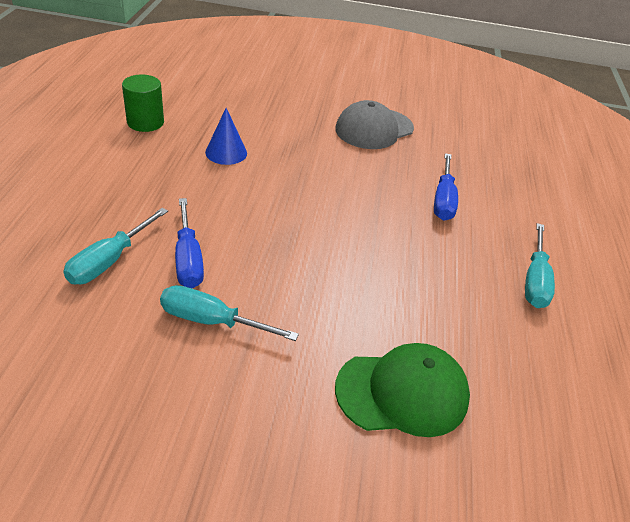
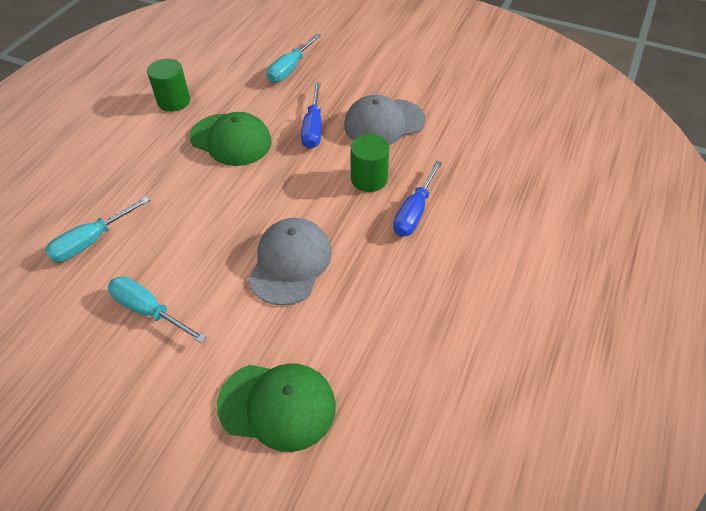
camera: 20 degrees right, 10 degrees up
(188, 259) = (154, 247): blue screwdriver -> blue screwdriver (313, 128)
(226, 152) = (231, 140): blue cone -> green cap
(346, 257) = (290, 263): none -> grey cap
(385, 176) = (369, 179): none -> green cylinder
(535, 280) = (461, 313): turquoise screwdriver -> turquoise screwdriver (290, 69)

